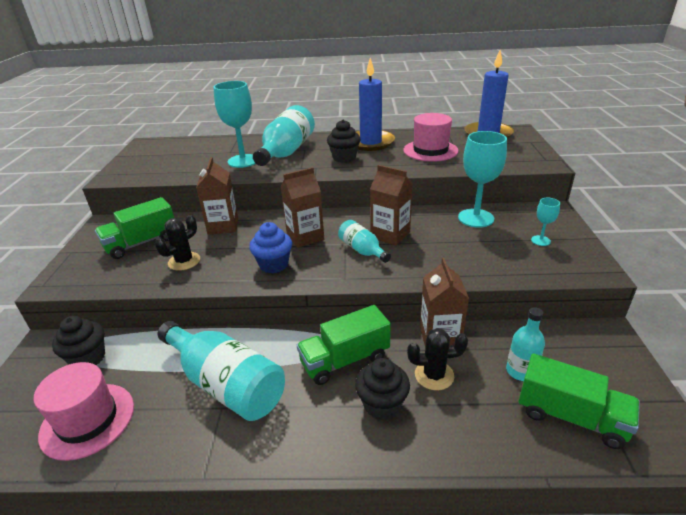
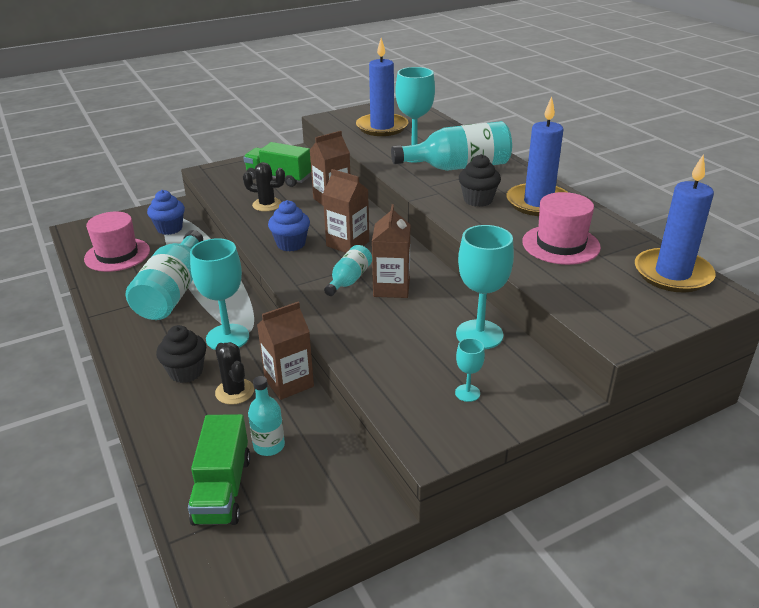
camera: 60 degrees right, 0 degrees up
(88, 358) = (169, 228): black cupcake -> blue cupcake
(173, 161) = (382, 127): none -> blue candle
(345, 360) = (227, 337): green truck -> turquoise goblet

